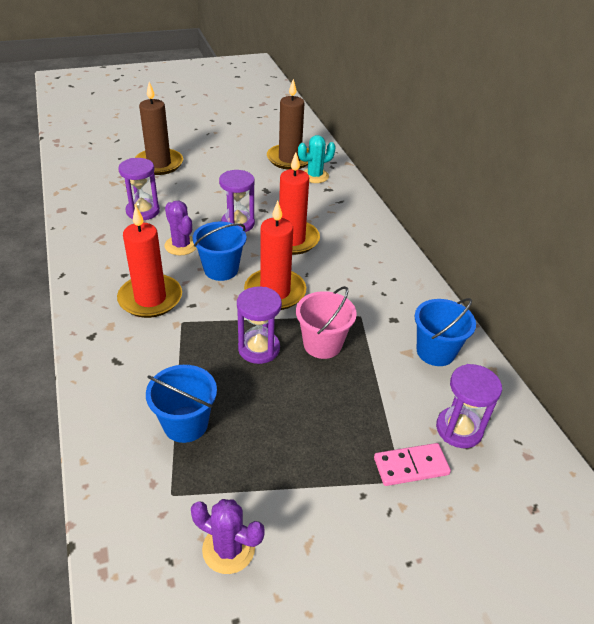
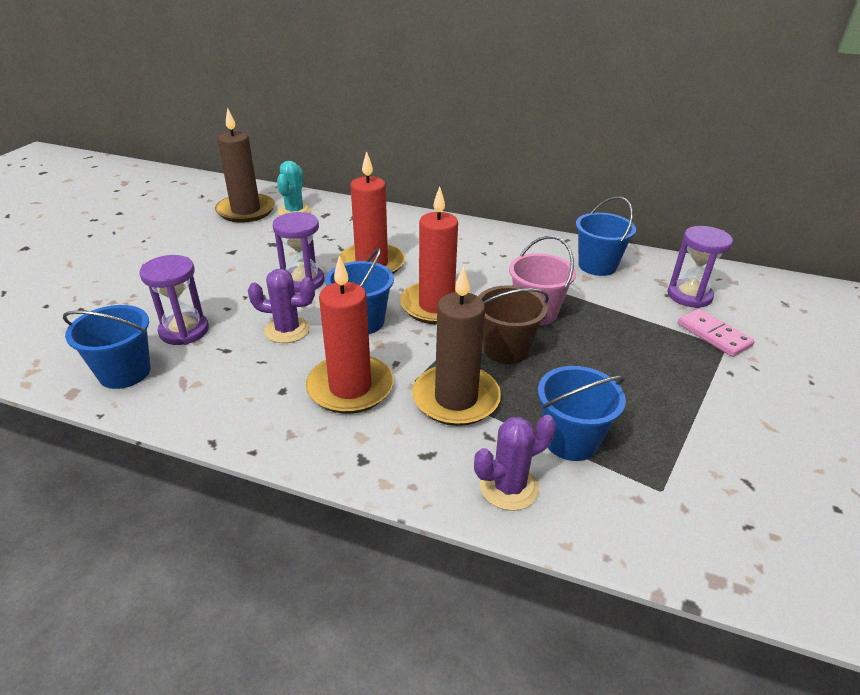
camera: 50 degrees left, 5 degrees down
(90, 214) = (124, 372): none -> blue bucket
(159, 164) = (112, 284): brown candle -> brown candle (456, 398)
(228, 548) = (751, 478): purple cactus -> purple cactus (509, 487)
(259, 348) = (506, 349): purple hourglass -> brown bucket
(411, 466) = (713, 335): pink domino -> pink domino turned 60 degrees counterclockwise

